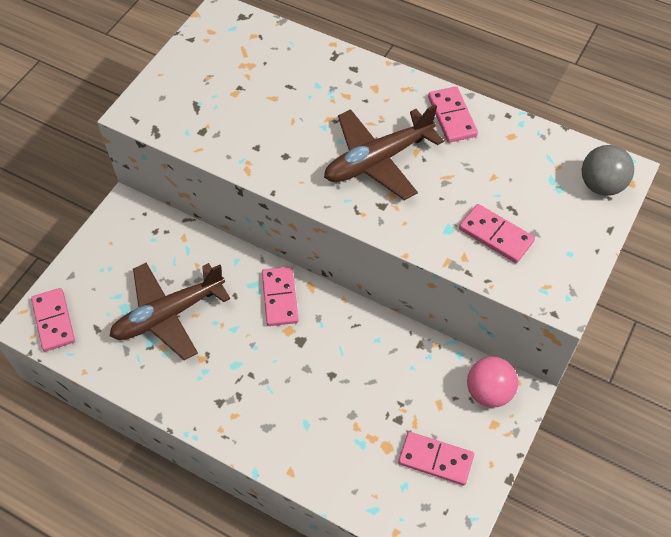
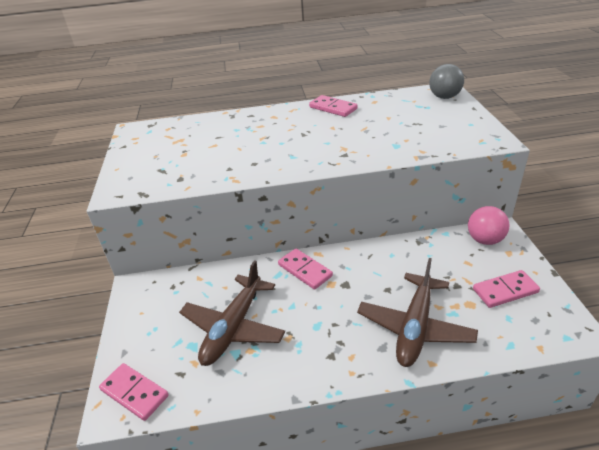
camera: 35 degrees left, 20 degrees down
(378, 160) = (315, 140): brown plane -> brown plane (415, 327)
(496, 235) = (424, 135): pink domino -> none

